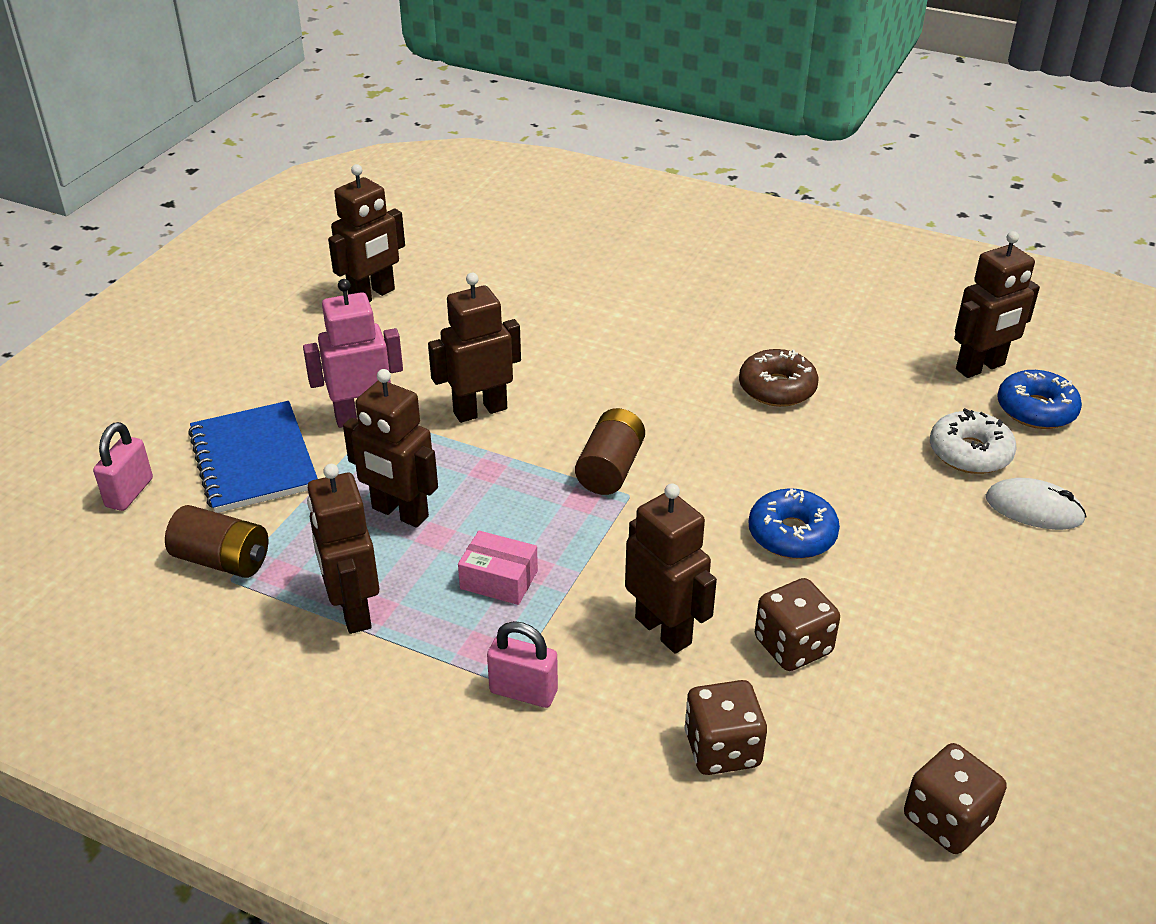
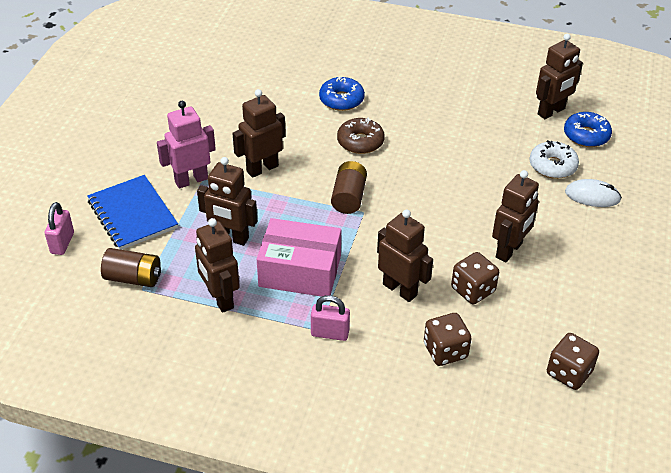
camera: 10 degrees left, 5 degrees up
(372, 295) = (174, 98): brown robot -> brown robot (509, 250)
(499, 580) = (300, 271): pink box -> pink box, size x1.95
(777, 388) = (436, 136): brown donut -> brown donut (360, 142)
(792, 534) = (461, 226): blue donut -> blue donut (341, 100)

